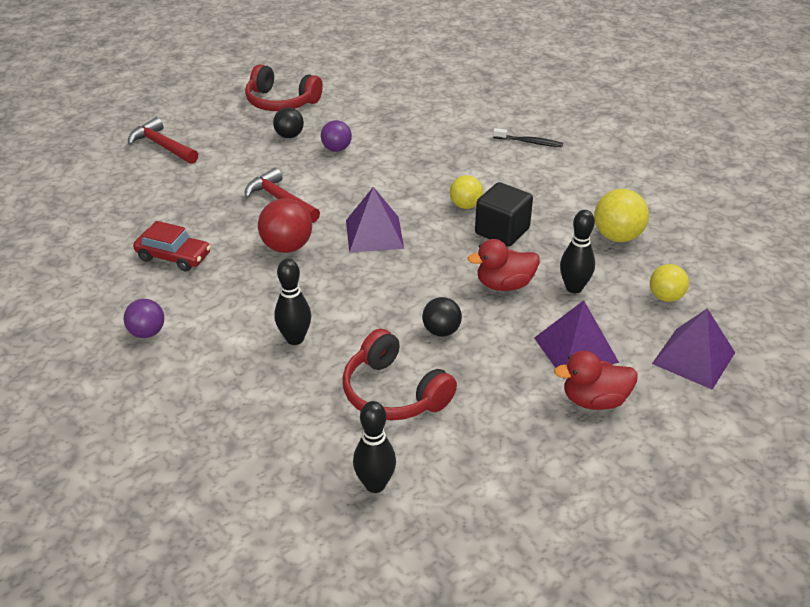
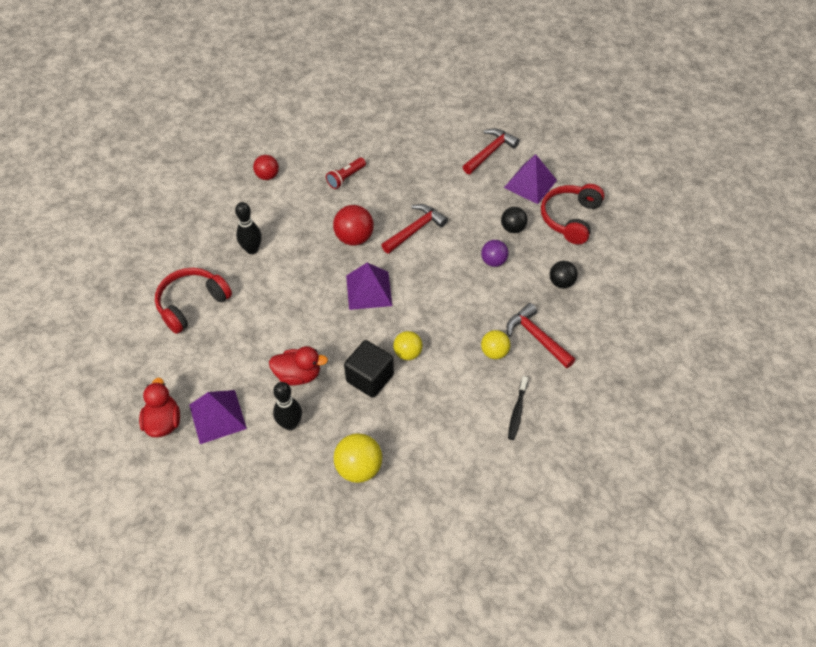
camera: 90 degrees right, 15 degrees up
(147, 333) = (267, 176): purple ball -> red ball
(174, 256) = (346, 178): red car -> red flashlight
(375, 484) = (117, 295): black bowling pin -> none
(439, 128) = (536, 337): none -> red hammer
(441, 331) = (249, 332): black ball -> black ball (561, 282)
(504, 285) = (298, 375): red duck -> red duck turned 105 degrees clockwise
(665, 297) = (272, 493): yellow ball -> yellow ball (494, 352)
(693, 358) = (196, 499): purple pyramid -> purple pyramid (530, 184)

